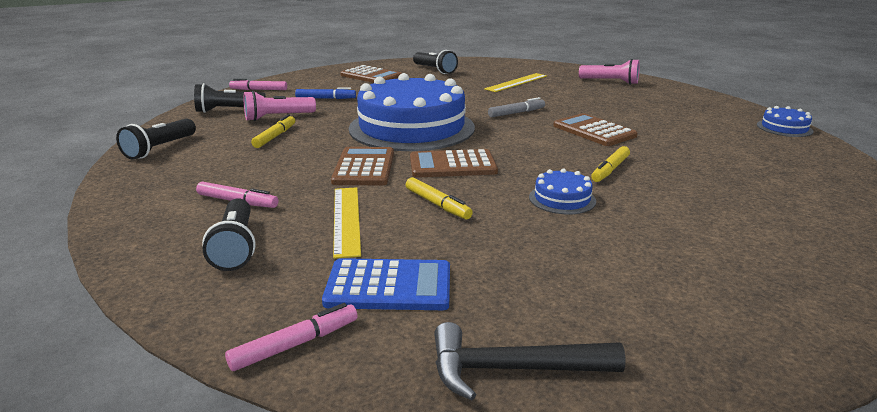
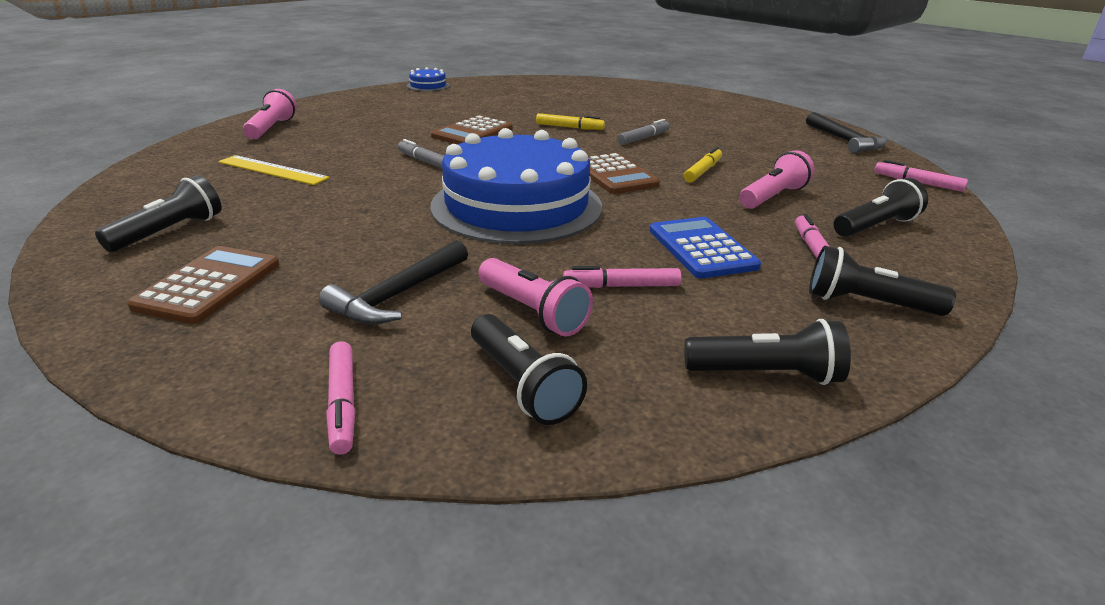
camera: 110 degrees left, 5 degrees up
(159, 193) = (867, 303): none -> black flashlight
(275, 137) = (622, 286): yellow marker -> pink marker
(325, 98) = (398, 295): blue marker -> black hammer
(346, 220) = (773, 197): yellow ruler -> pink flashlight
(364, 167) = (662, 209): brown calculator -> none
(389, 286) = (829, 170): blue calculator -> blue calculator (701, 248)
(562, 199) = (643, 138): blue cake -> grey marker

